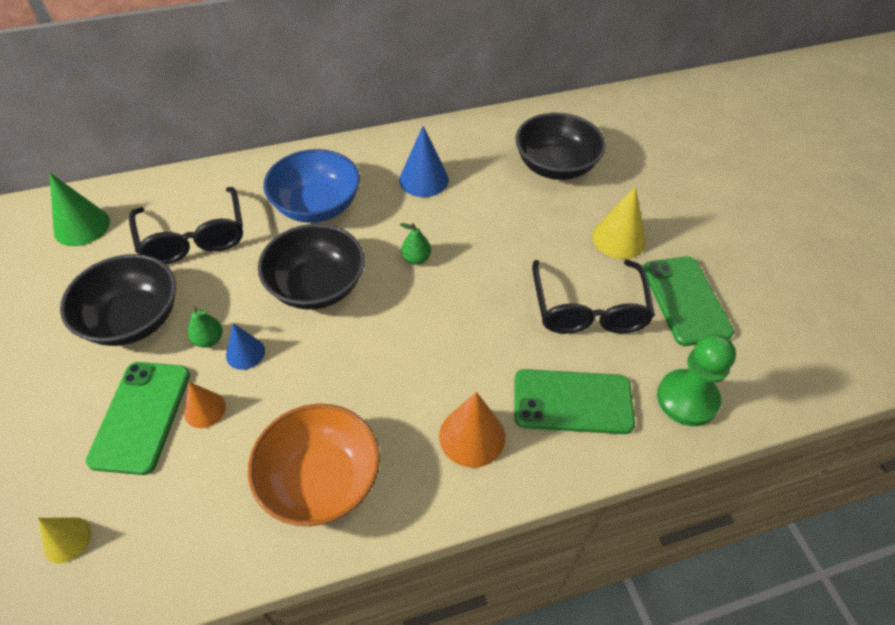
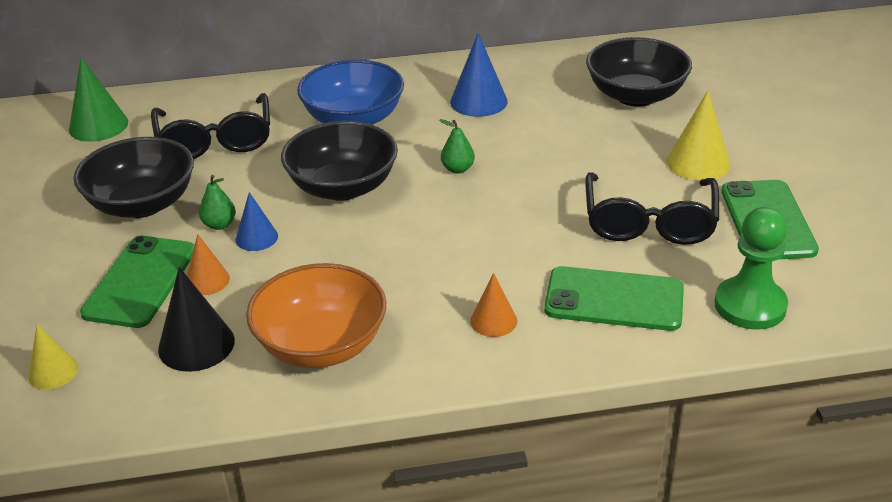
camera: 10 degrees right, 15 degrees down
(203, 491) = (196, 345): none -> black cone
(472, 436) = (493, 321): orange cone -> orange cone, size x0.63

